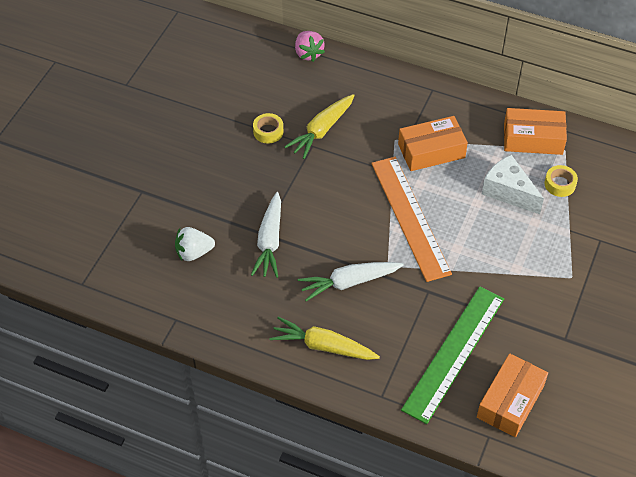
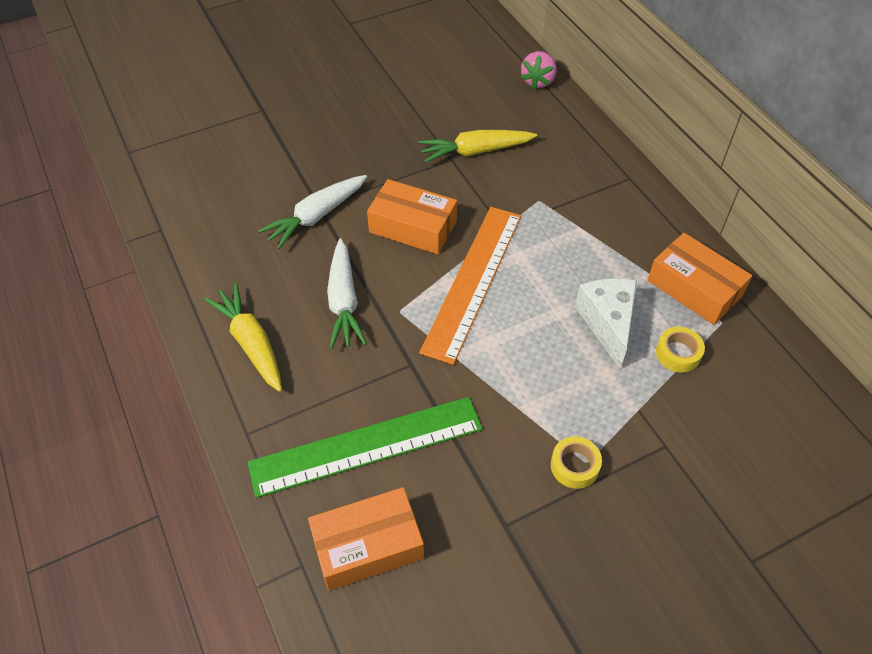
camera: 40 degrees right, 0 degrees up
(194, 252) = (242, 184): white strawberry -> none
(268, 131) = (425, 124): yellow tape -> yellow tape (574, 466)
(349, 282) = (344, 301): white carrot -> white carrot turned 120 degrees counterclockwise
(431, 151) = (565, 233): orange box -> orange box (413, 227)

